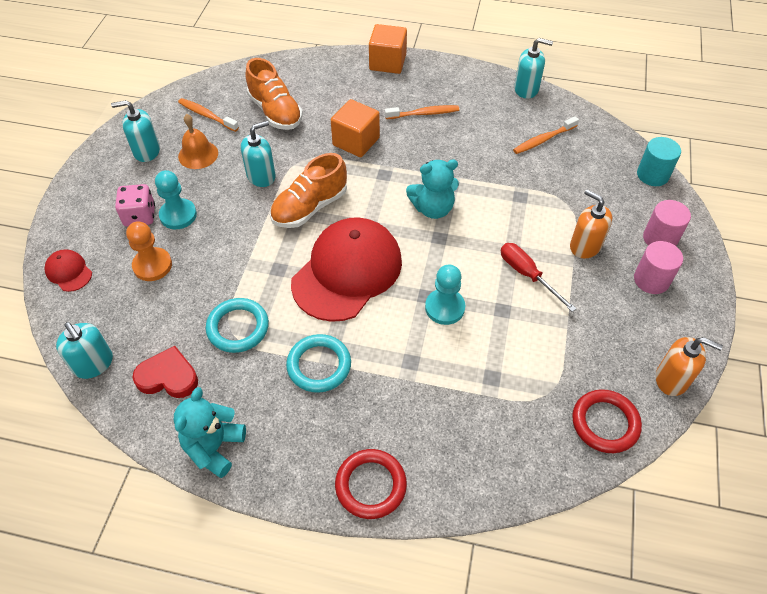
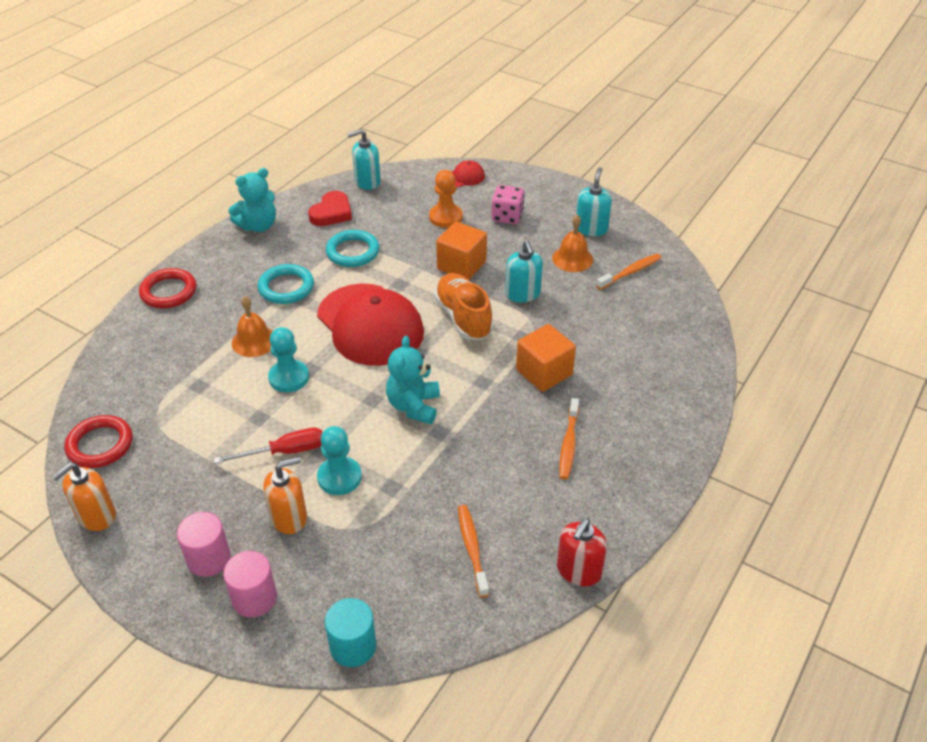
camera: 110 degrees right, 10 degrees down
(178, 215) = (496, 237): turquoise pawn -> turquoise pawn (339, 477)
(214, 447) = (258, 225): turquoise teddy bear -> turquoise teddy bear turned 105 degrees clockwise
(275, 112) = (618, 321): orange shoe -> none
(387, 62) = (682, 437): orange cube -> orange cube (461, 265)
(411, 358) = (254, 341): none -> orange bell
(526, 89) = (578, 571): turquoise soap dispenser -> red soap dispenser

